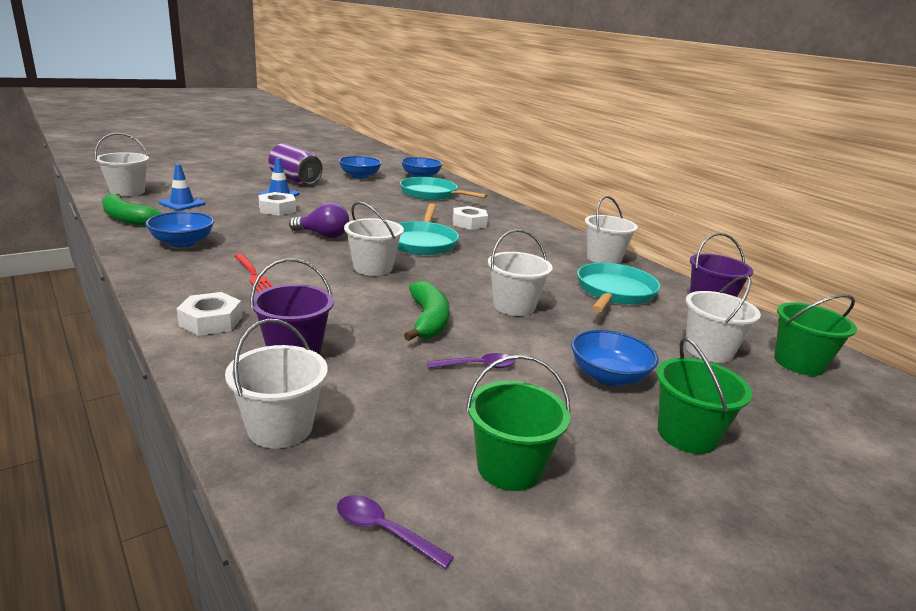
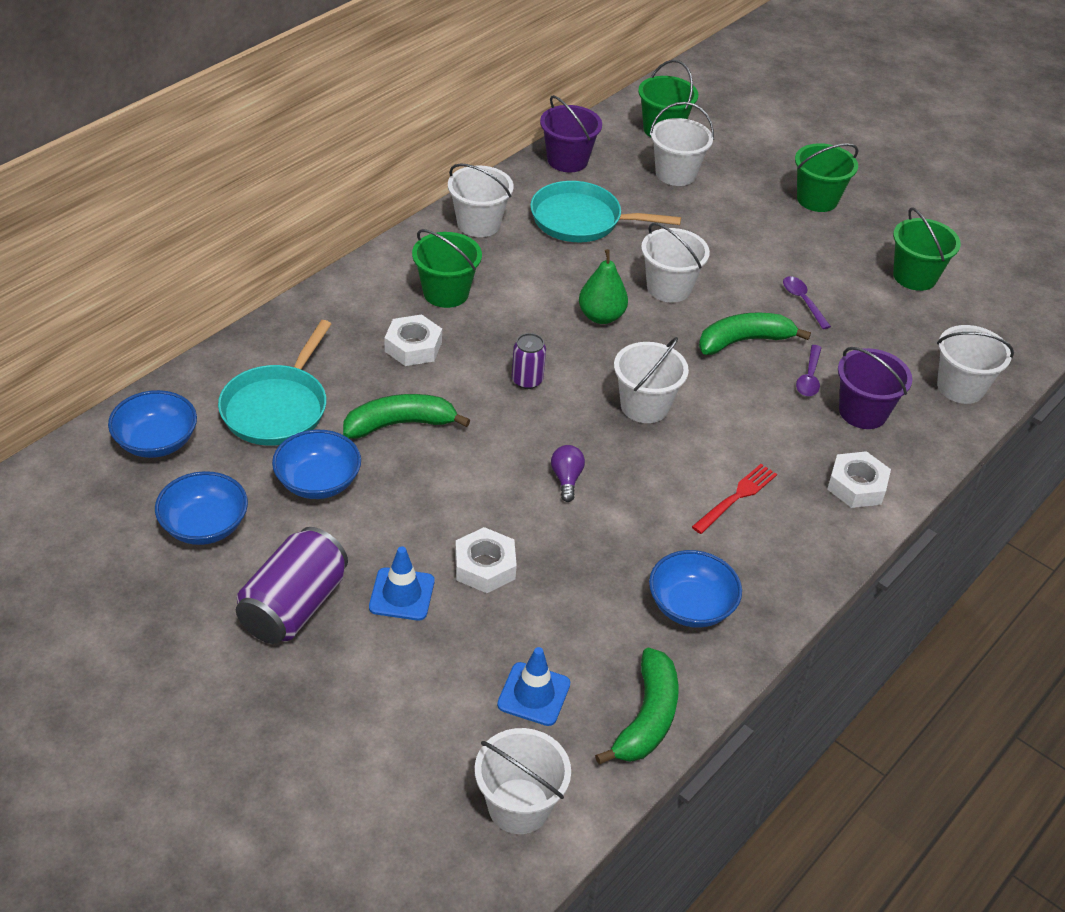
camera: 105 degrees left, 20 degrees up
(323, 235) = (566, 479): purple light bulb -> purple light bulb, size x0.64
(384, 531) = (1005, 319): purple spoon -> purple spoon (809, 377)
(402, 211) = (400, 424): none -> green banana
(422, 242) = (527, 380): turquoise pan -> purple can
(482, 274) = (601, 316): none -> green pear
(521, 238) = (446, 293): none -> green bucket
(608, 376) = (764, 231): blue bowl -> blue bowl (318, 482)

